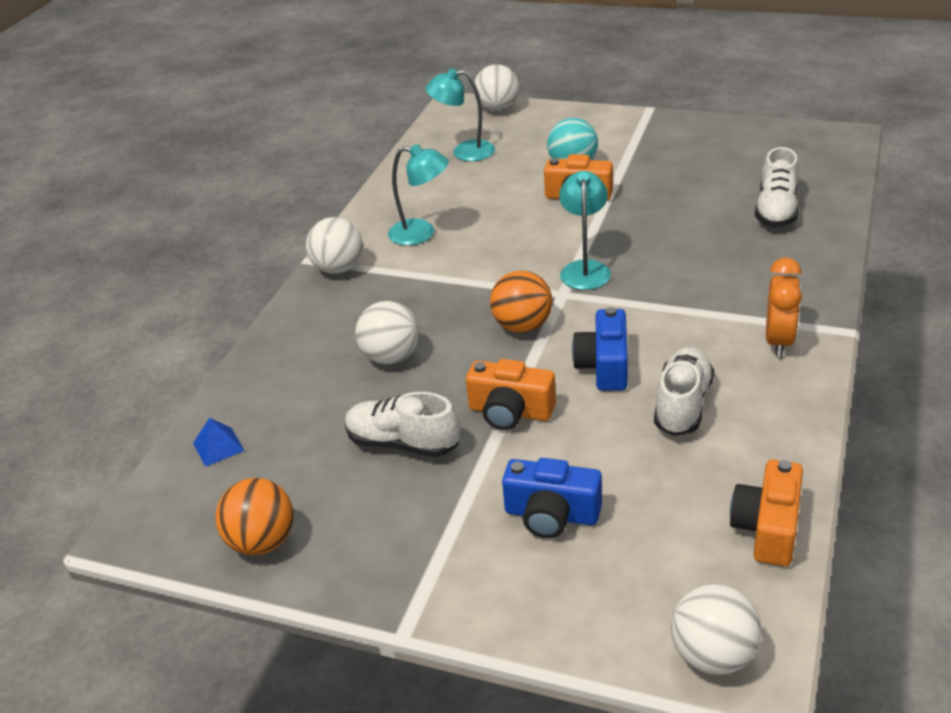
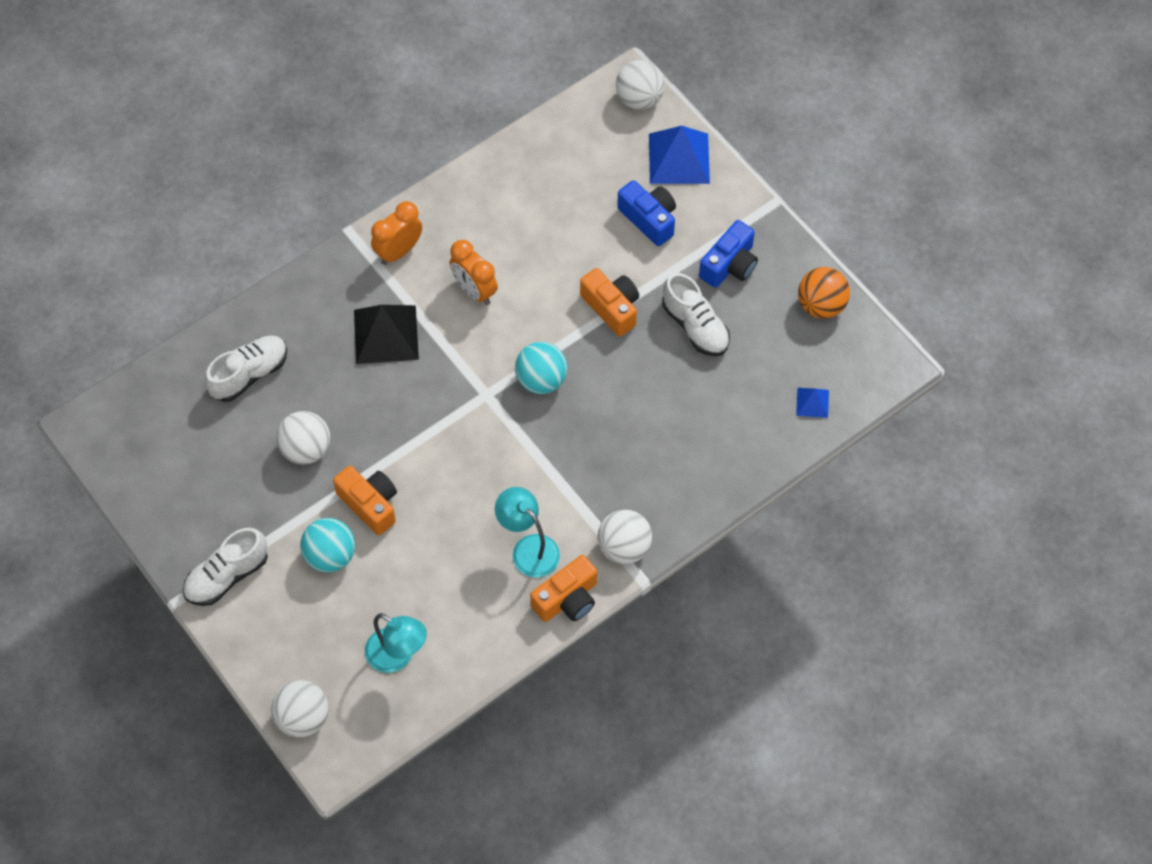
camera: 150 degrees left, 25 degrees up
(391, 357) = (651, 411): white ball -> white ball (306, 449)
(522, 326) = (541, 380): orange ball -> turquoise ball
(581, 607) = (679, 158): none -> blue pyramid
(585, 269) = (447, 410): turquoise lamp -> none
(604, 366) = (522, 306): blue camera -> blue camera (729, 265)
(666, 352) = (474, 290): none -> orange clock
(682, 405) = (507, 243): white shoe -> white shoe (227, 576)
(703, 284) = (386, 334): none -> black pyramid
(767, 528) = (547, 140): orange camera -> orange camera (567, 599)

